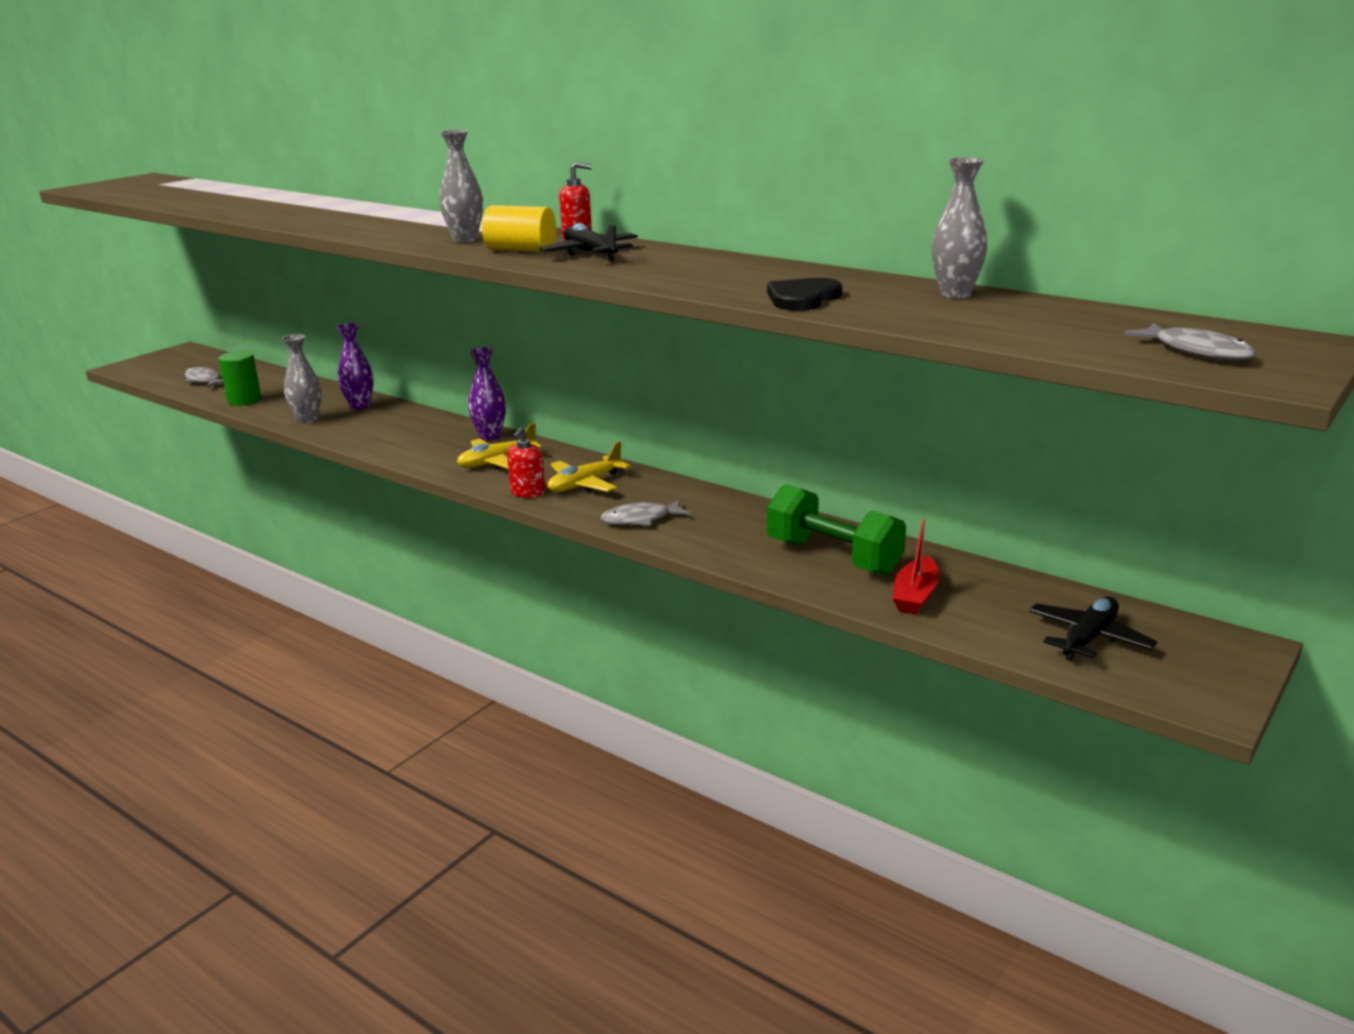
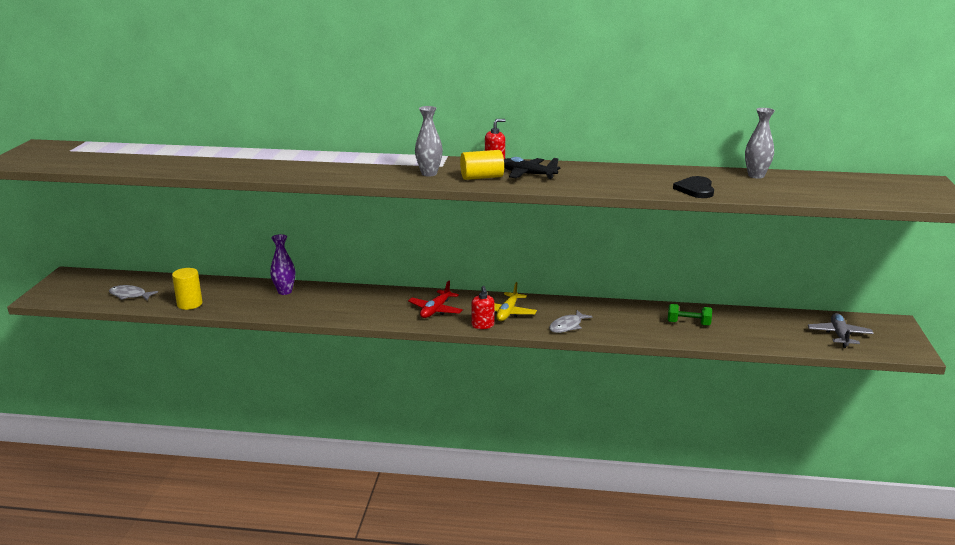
camera: 30 degrees left, 0 degrees up
(244, 400) = (189, 304): green cylinder -> yellow cylinder
(307, 420) = (262, 309): grey vase -> none
(490, 436) = (405, 294): purple vase -> none
(497, 462) = (435, 310): yellow plane -> red plane
(833, 557) = (688, 323): green dumbbell -> green dumbbell, size x0.57
(915, 596) = (748, 334): red boat -> none
(1088, 638) = (839, 335): black plane -> grey plane
(1197, 351) = (901, 194): grey fish -> none

